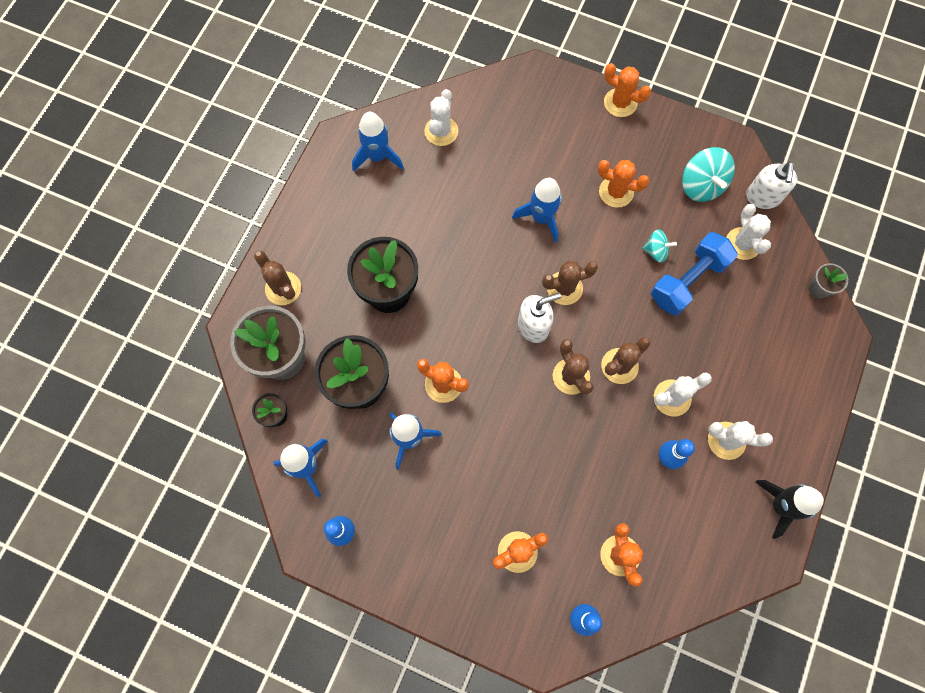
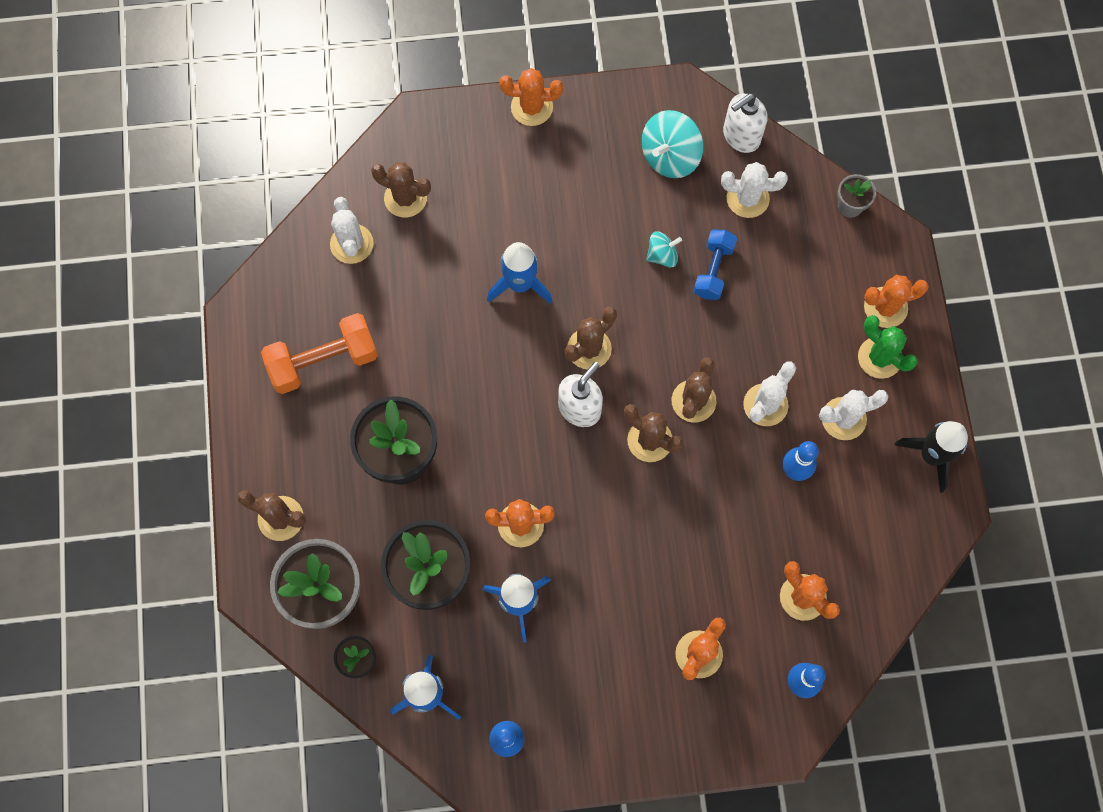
camera: 30 degrees left, 0 degrees up
(375, 199) = (323, 361): none -> orange dumbbell
(377, 156) = (296, 311): blue rocket -> none
(496, 119) = (405, 198): none -> brown cactus
(616, 192) = (584, 212): orange cactus -> orange cactus (885, 307)
(687, 281) = (713, 270): blue dumbbell -> blue dumbbell, size x0.64
(701, 185) = (670, 156): turquoise spinning top -> turquoise spinning top turned 90 degrees clockwise
(742, 243) = (747, 198): white cactus -> white cactus turned 45 degrees counterclockwise
(762, 197) = (741, 136): white soap dispenser -> white soap dispenser turned 75 degrees clockwise
(780, 411) = (879, 357): none -> green cactus

